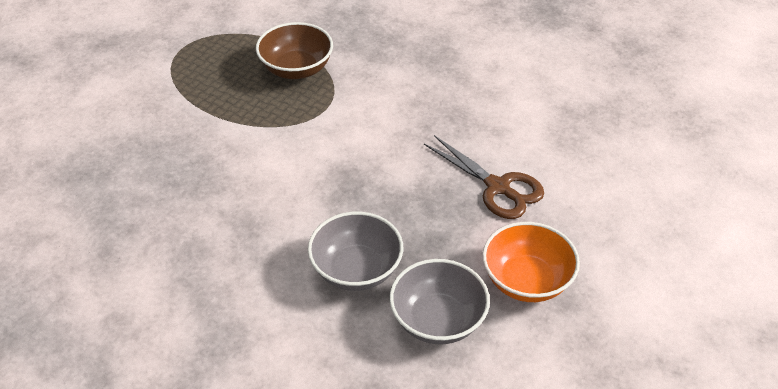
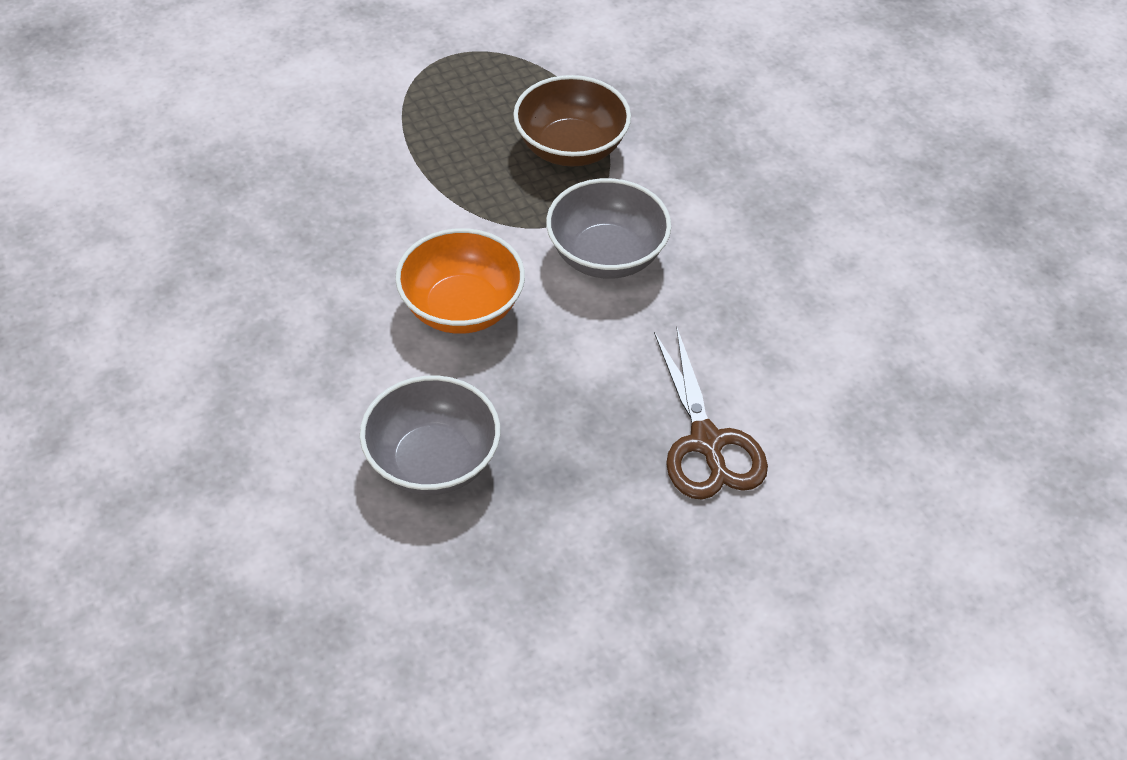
camera: 30 degrees right, 5 degrees up
(438, 320) = (480, 582): grey bowl -> grey bowl (606, 255)
(526, 281) = (638, 592): orange bowl -> orange bowl (461, 308)

